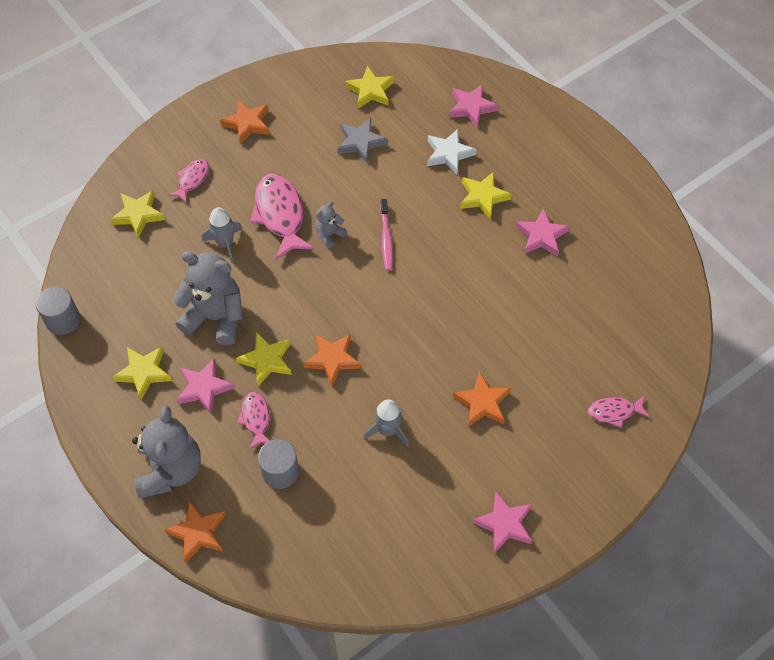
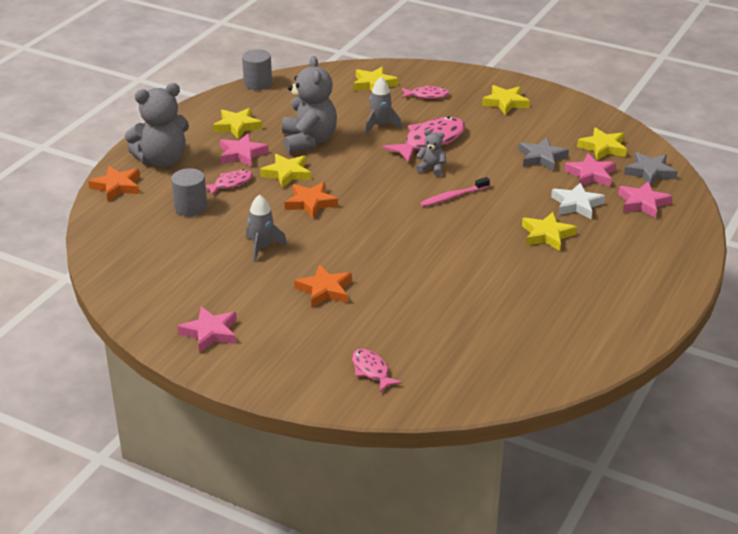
camera: 65 degrees right, 25 degrees down
(247, 124) = (505, 103): orange star -> yellow star
(428, 79) = (649, 172): none -> grey star
(541, 236) = (535, 279): pink star -> pink star (590, 175)

